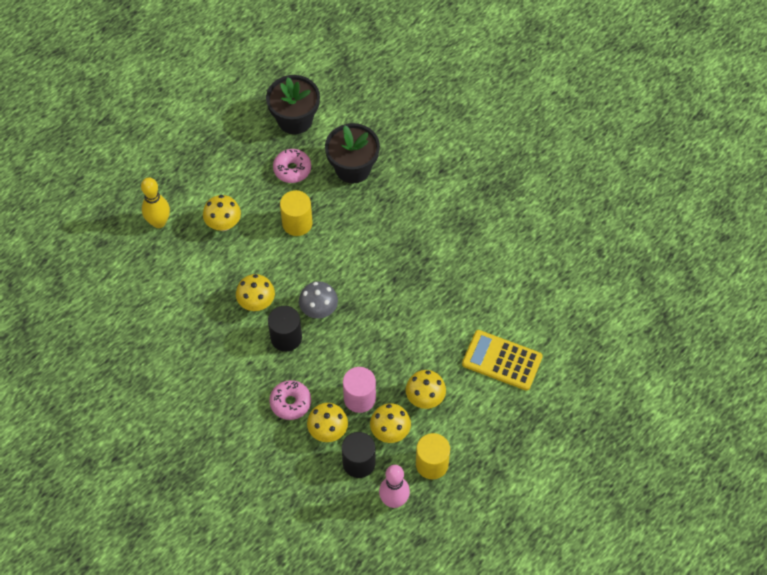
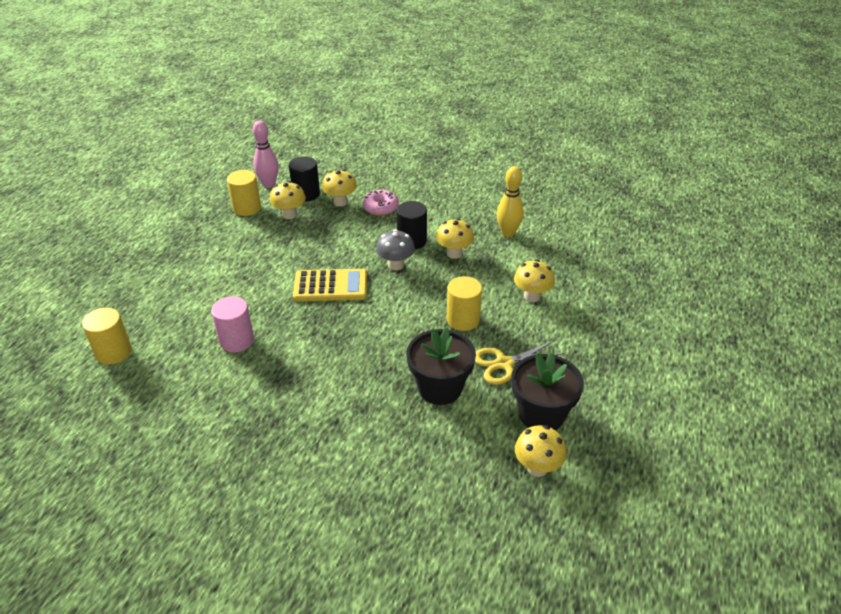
camera: 155 degrees right, 20 degrees down
(159, 222) = (590, 279): yellow bowling pin -> yellow bowling pin (508, 233)
(292, 169) = (504, 363): pink donut -> yellow scissors
(359, 398) = (325, 225): pink cylinder -> pink cylinder (236, 340)
(425, 398) = (269, 240): yellow mushroom -> yellow mushroom (537, 467)
(502, 360) = (206, 282): yellow calculator -> yellow calculator (330, 286)
(597, 304) = (113, 352): none -> yellow cylinder

